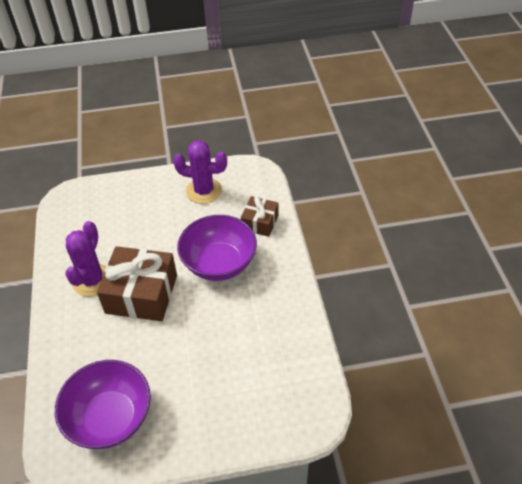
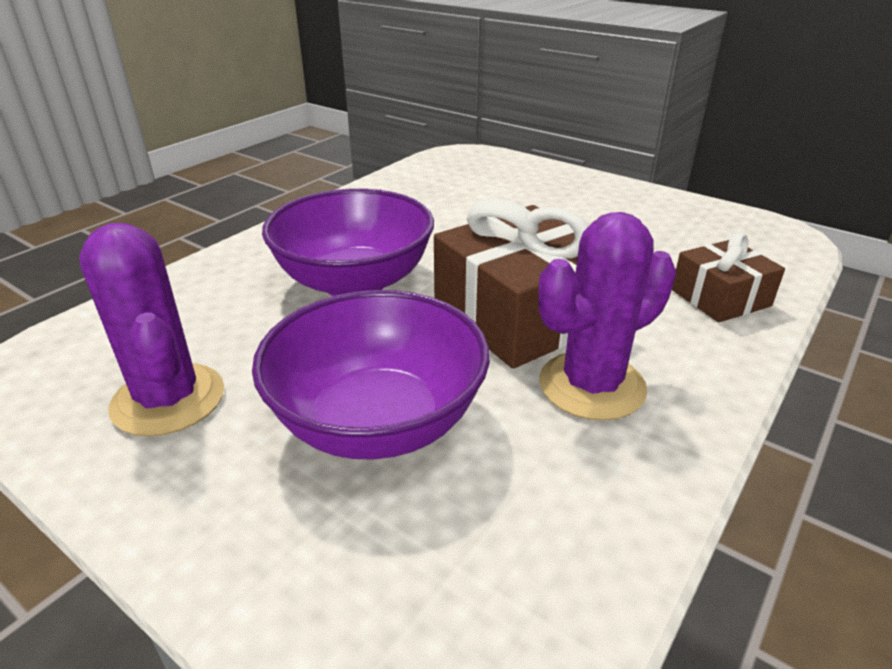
camera: 135 degrees left, 15 degrees down
(110, 418) = (690, 234): purple bowl -> purple bowl (378, 421)
(260, 222) = (209, 290): brown gift -> brown gift (720, 298)

